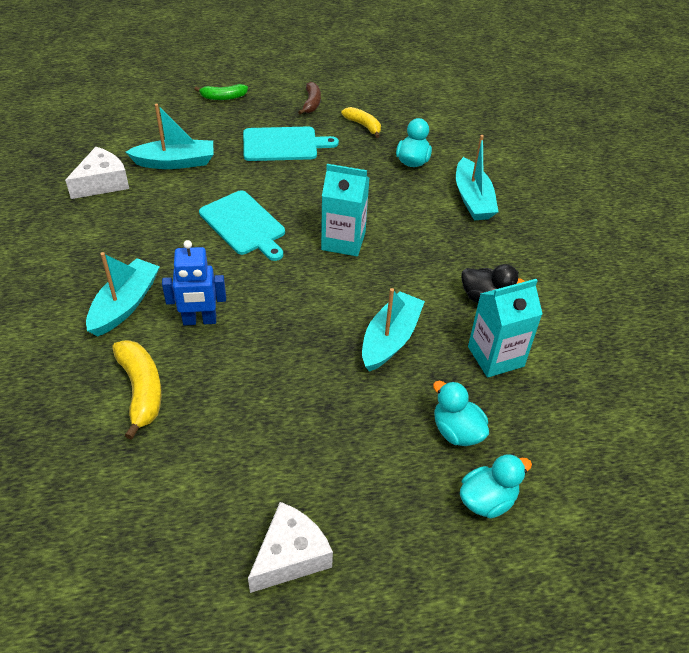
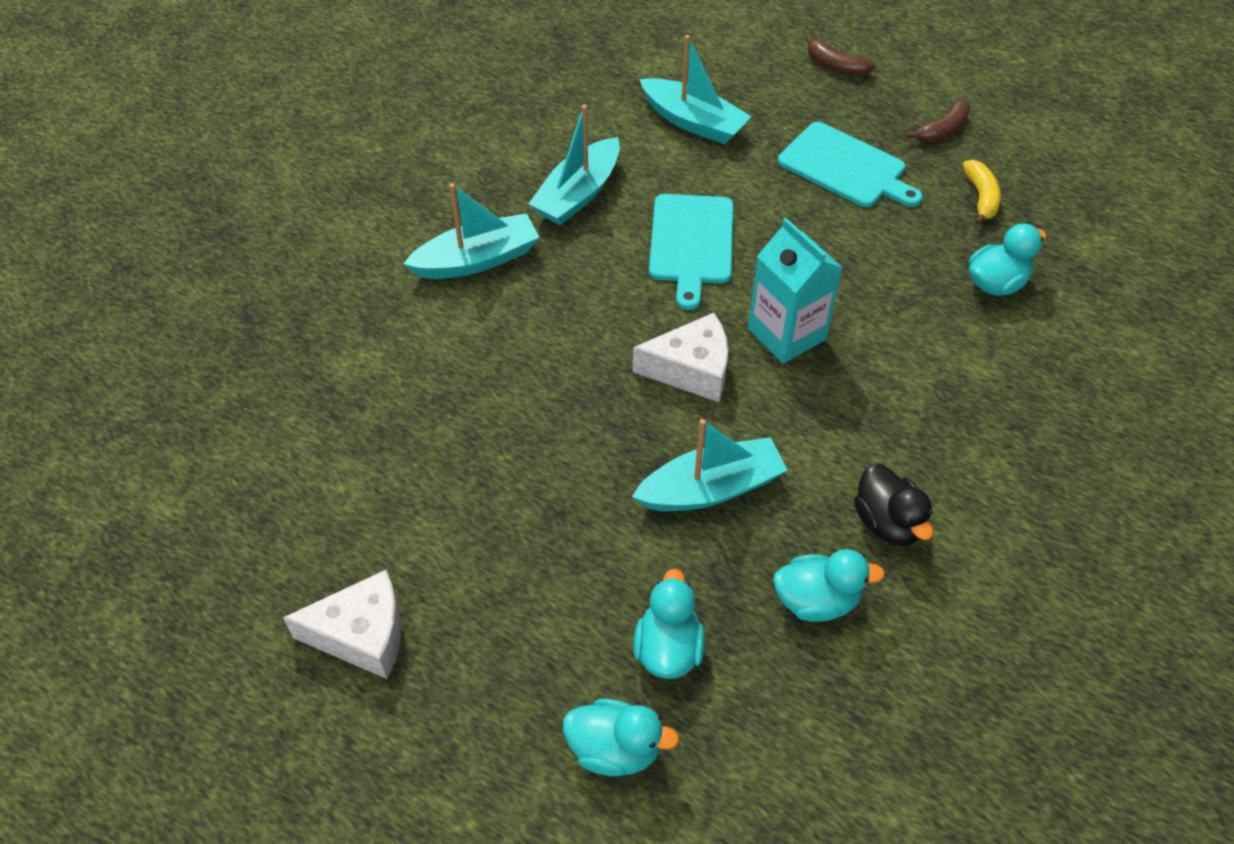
camera: 45 degrees right, 5 degrees up
(102, 183) = (591, 105): white cheese -> white cheese (691, 370)
(141, 390) = (402, 362): yellow banana -> none
(199, 320) = (530, 325): blue robot -> none
(223, 97) = (835, 66): green banana -> brown banana
(473, 199) = (1024, 384): turquoise boat -> turquoise boat (578, 194)
(495, 356) = (816, 601): turquoise carton -> turquoise duck

